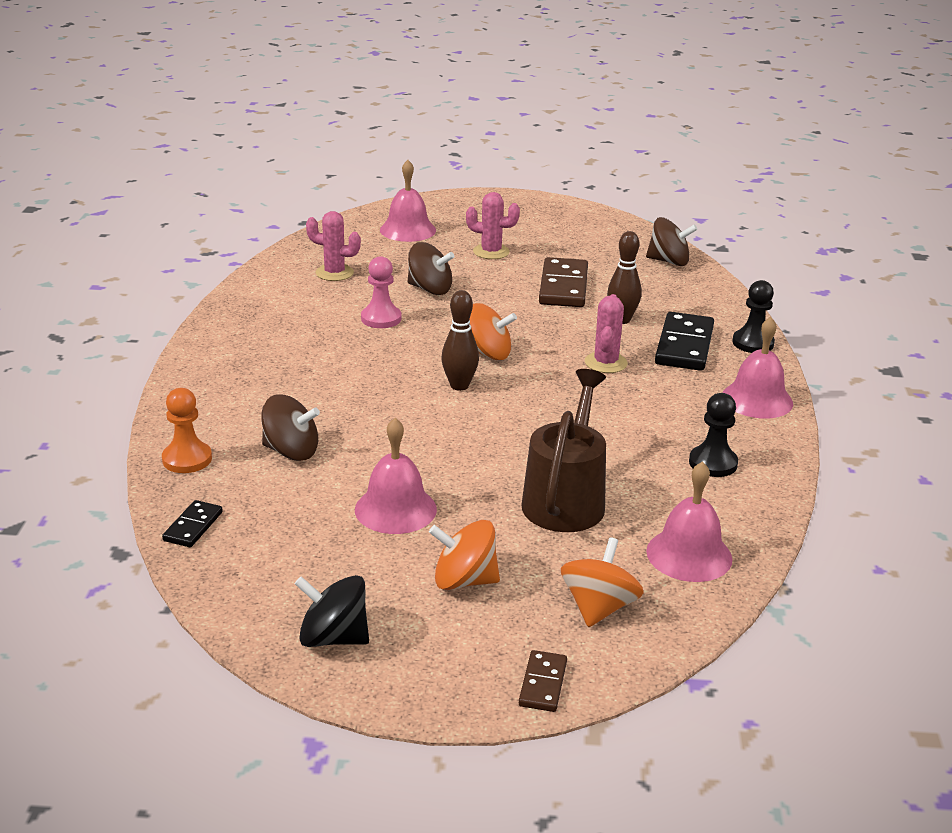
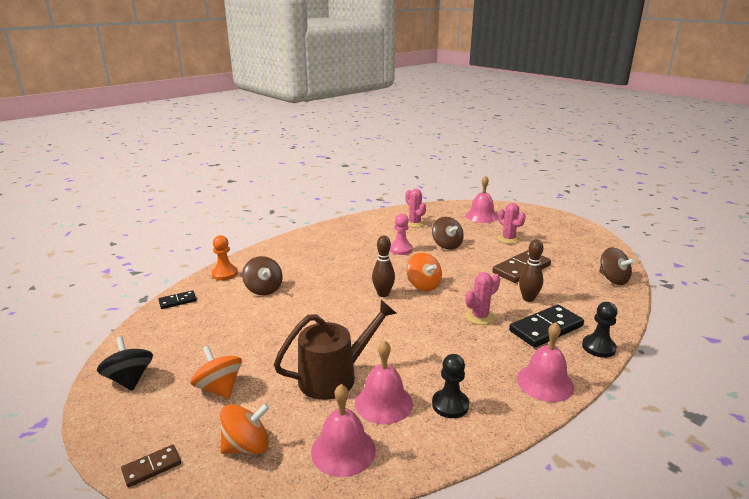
camera: 45 degrees right, 5 degrees down
(395, 509) = (255, 336): pink bell -> pink bell (383, 402)

